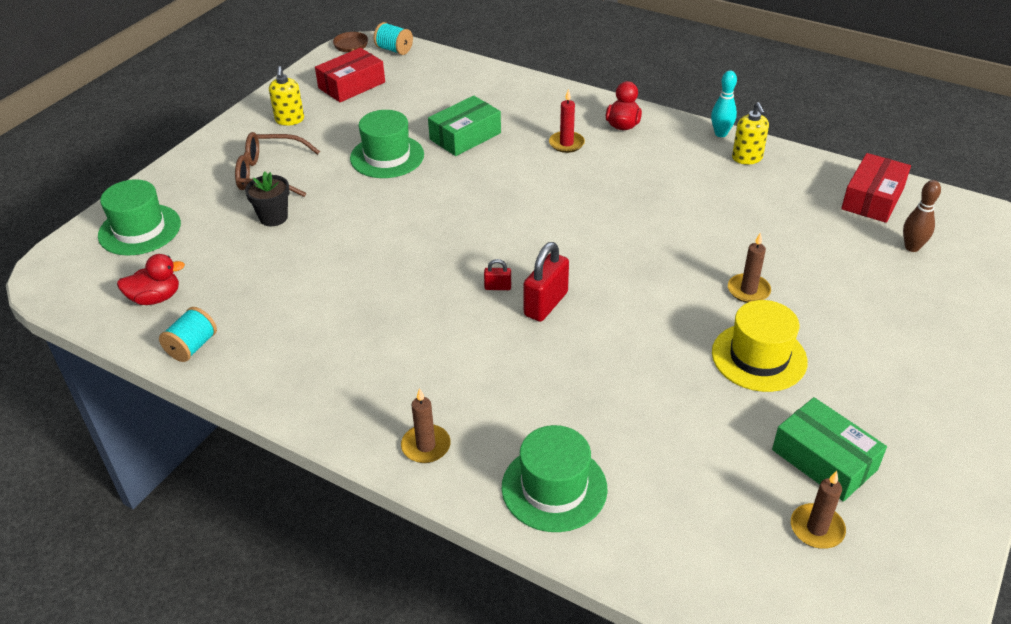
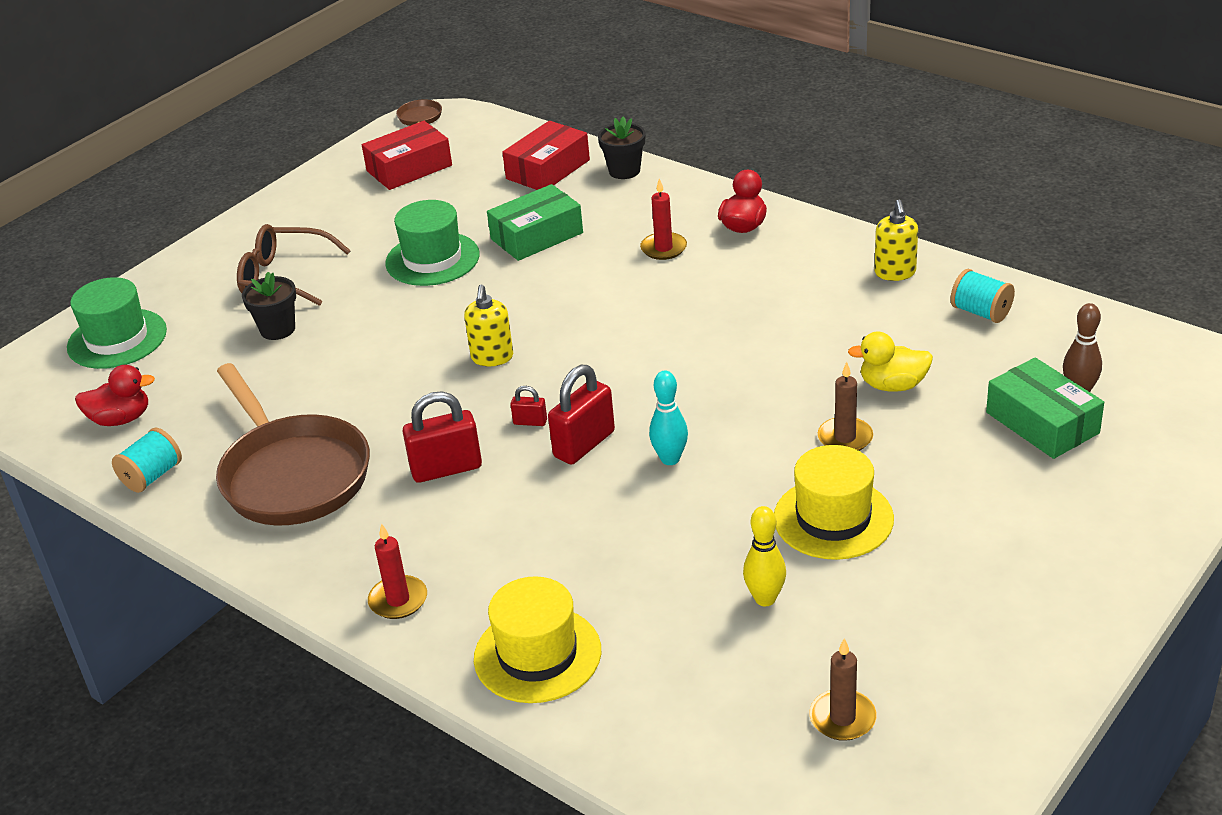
camera: 10 degrees right, 5 degrees down
(289, 120) = (322, 211): yellow soap dispenser -> yellow soap dispenser (492, 357)
(312, 340) = (292, 475): none -> brown pan
(394, 50) = (473, 123): turquoise spool -> turquoise spool (981, 312)
(426, 446) = (398, 600): brown candle -> red candle
(439, 329) = (446, 469): none -> red padlock
(520, 84) = (624, 171): none -> black flower pot
(554, 488) = (537, 654): green hat -> yellow hat
(721, 134) = (870, 240): turquoise bowling pin -> turquoise bowling pin (670, 459)
(725, 428) = (765, 599): none -> yellow bowling pin
(772, 246) = (892, 385): none -> yellow duck
(824, 460) = (877, 641): green box -> green box (1042, 423)
(872, 198) = (1047, 329): red box -> red box (548, 169)

